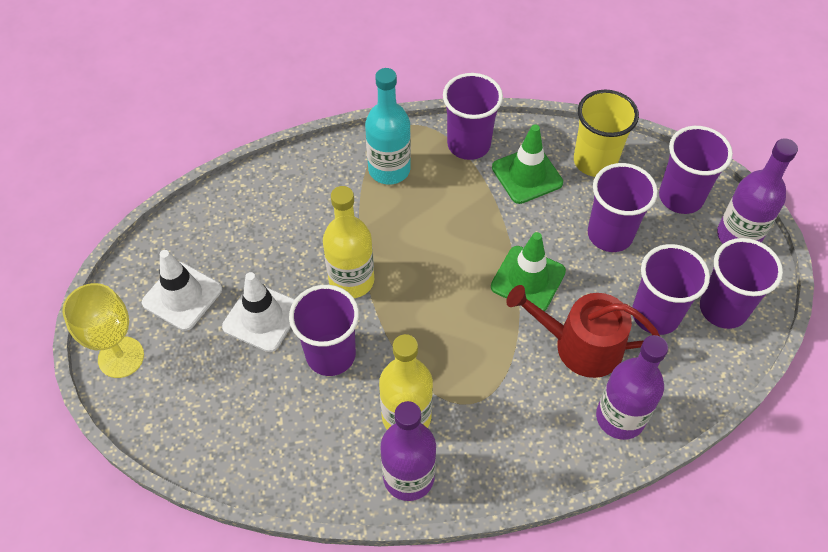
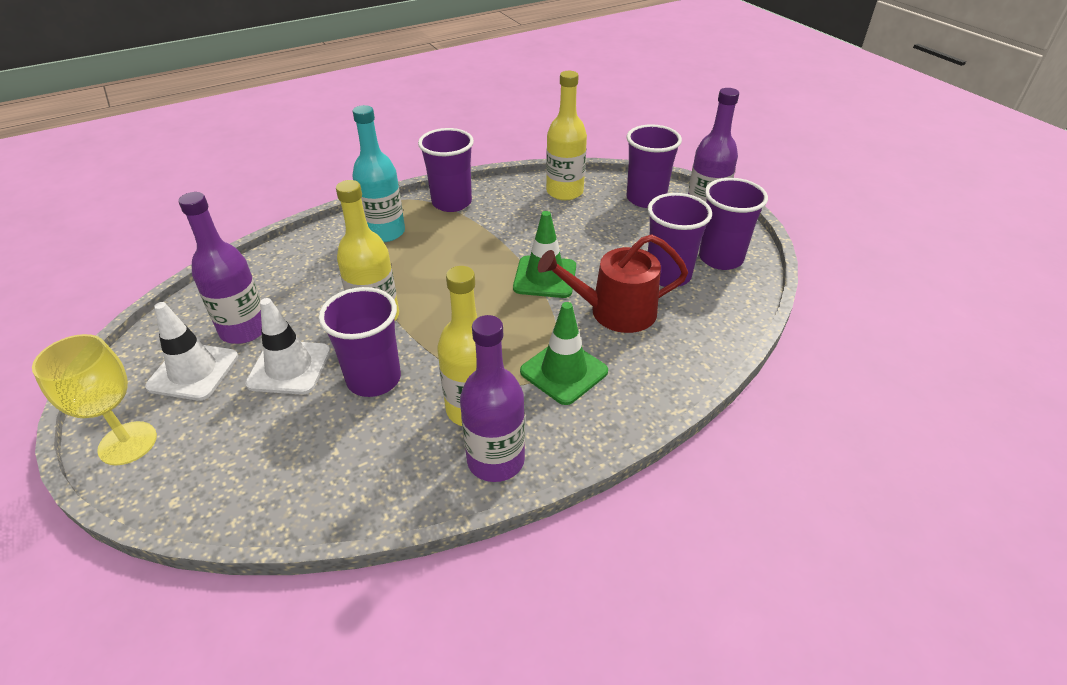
camera: 20 degrees left, 15 degrees down
(527, 175) = (511, 211): green traffic cone -> green traffic cone (564, 371)
(595, 161) = (564, 192): yellow cup -> yellow bottle
(610, 234) = (601, 233): purple cup -> none
(620, 417) = (678, 354): purple bottle -> purple bottle (244, 330)

